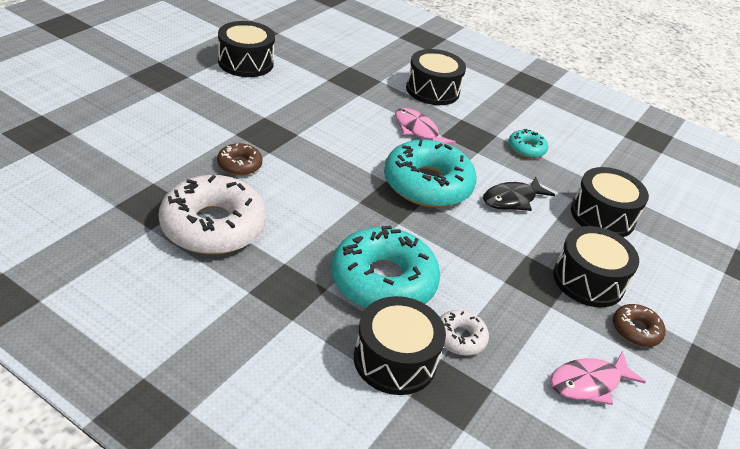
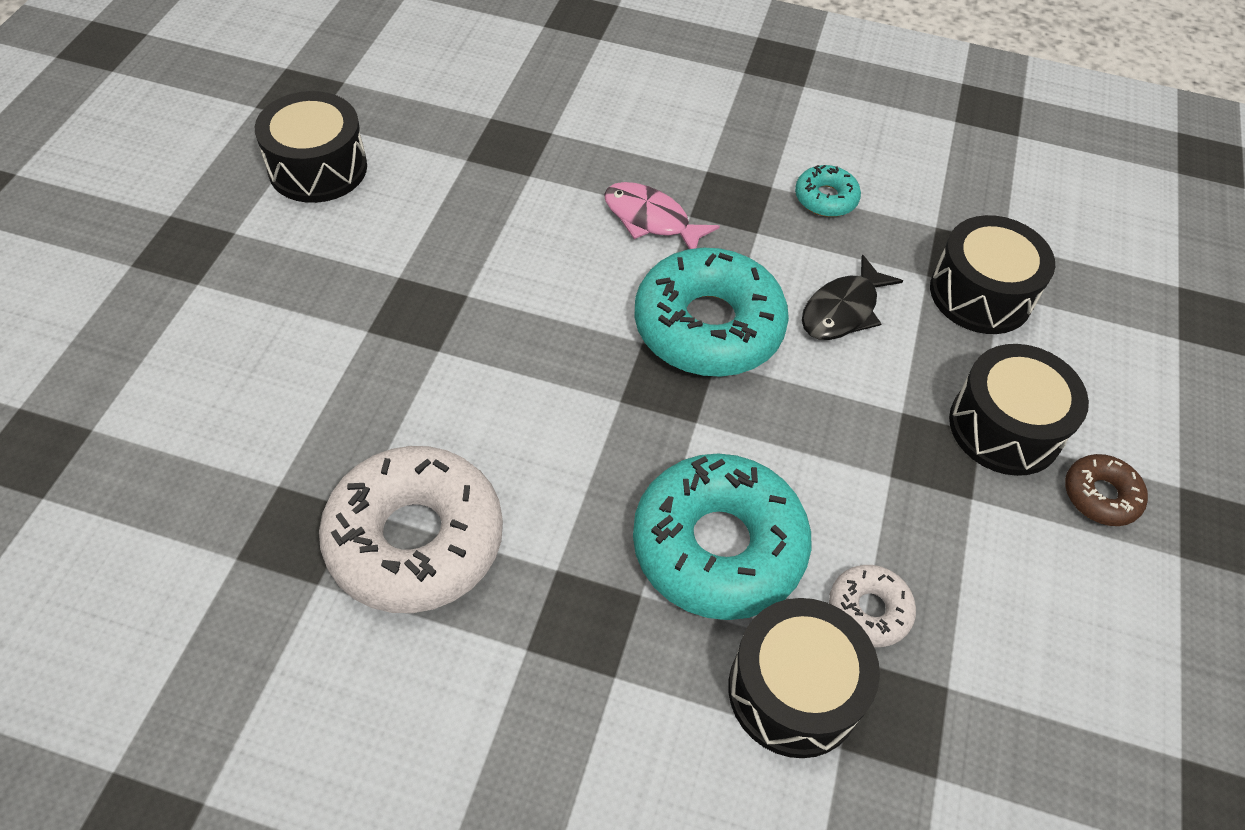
camera: 15 degrees left, 15 degrees up
(239, 165) = (402, 395): brown donut -> none
(432, 90) = (640, 125): black drum -> none
(588, 383) = (1072, 619): pink fish -> none

